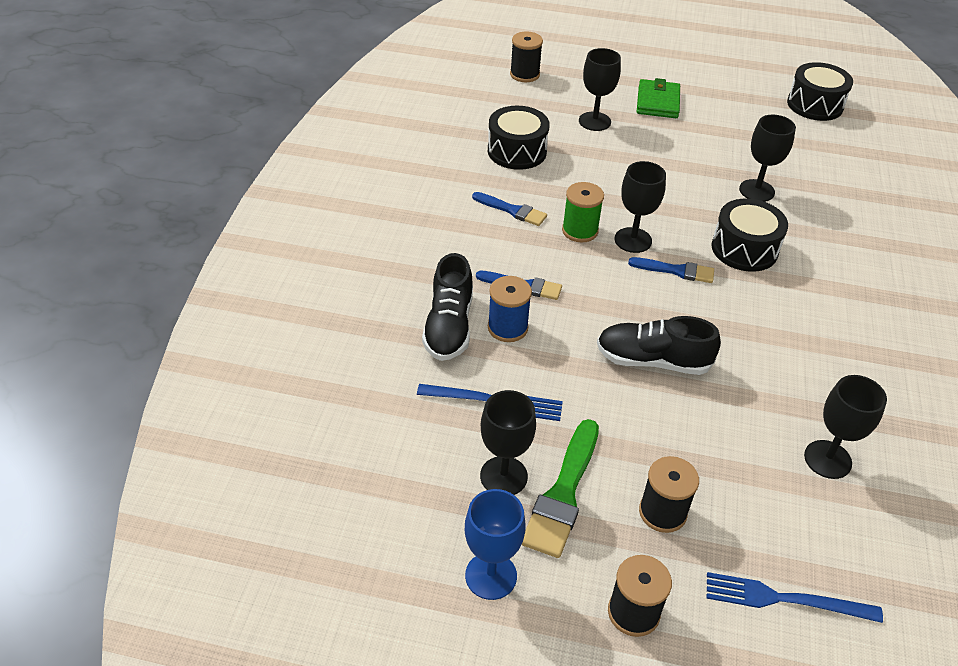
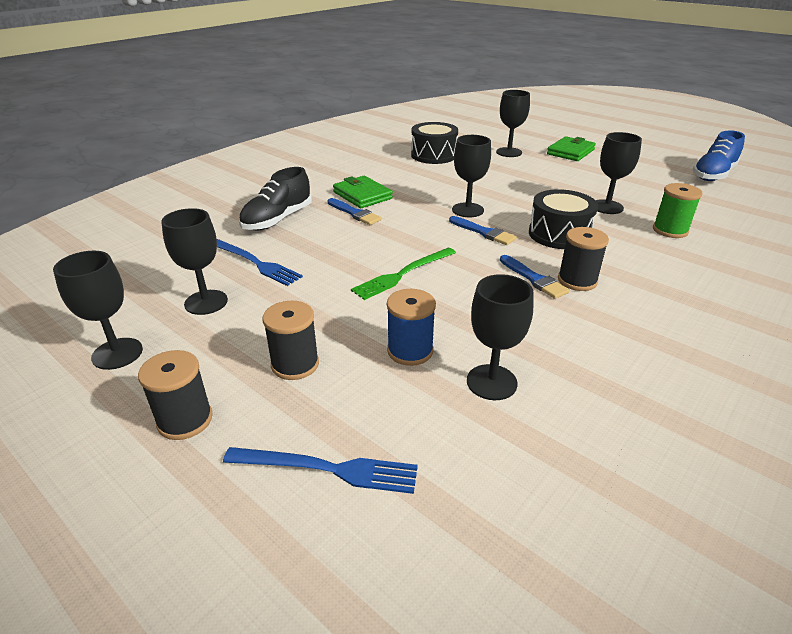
camera: 30 degrees right, 10 degrees down
(491, 576) = (117, 353): blue goblet -> black goblet
(503, 252) = (362, 195): none -> green wallet
(507, 328) = (316, 230): blue spool -> blue spool (410, 351)
(512, 210) = (395, 179): blue brush -> blue brush (534, 279)
(524, 74) = (483, 126): black spool -> black spool (577, 281)
(563, 494) = (233, 326): green brush -> none
(580, 231) = (432, 197): green spool -> green spool (670, 230)
(652, 361) = (403, 274): black shoe -> green fork
(784, 599) = (327, 469): blue fork -> blue fork turned 150 degrees clockwise
(815, 105) = (713, 174): black drum -> blue shoe

